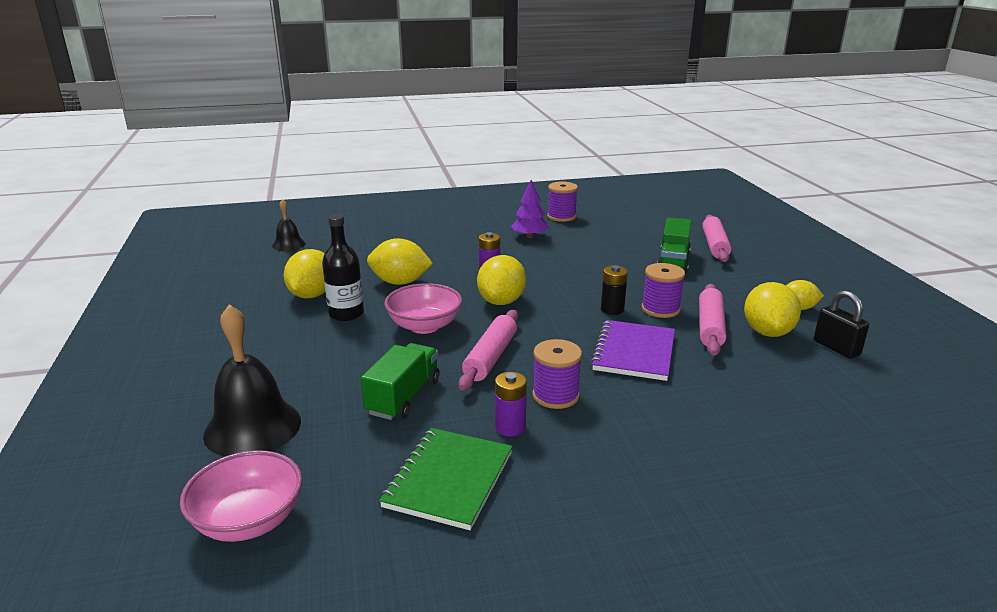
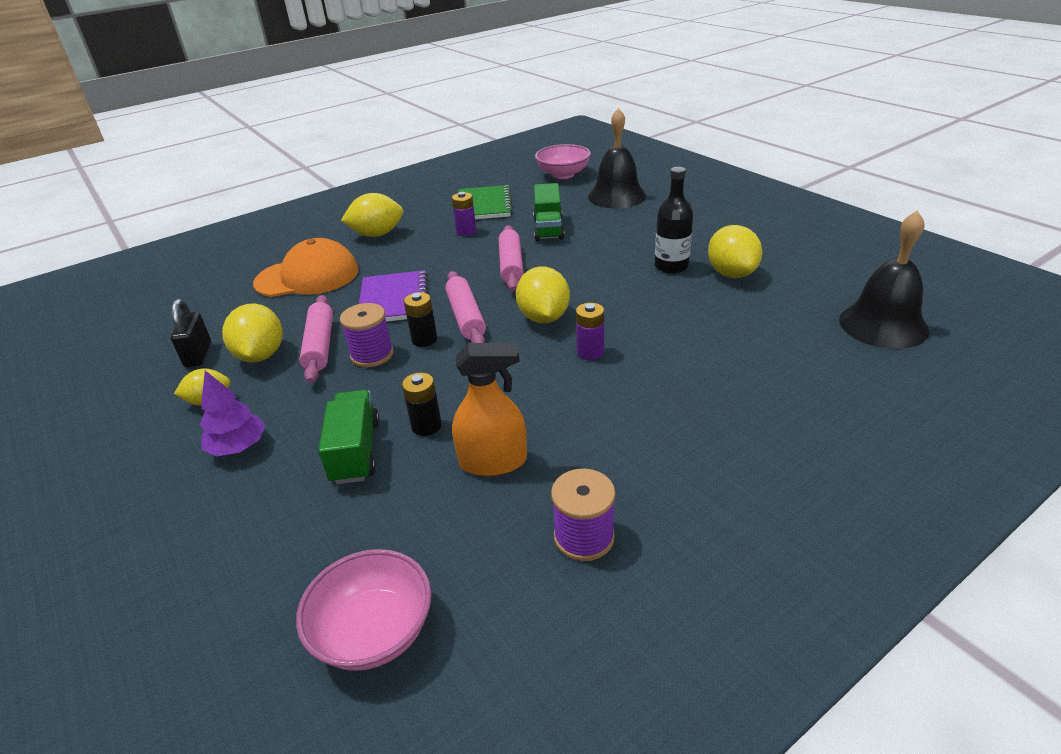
camera: 160 degrees right, 10 degrees up
(288, 244) = (883, 325): black bell -> black bell, size x1.84
(400, 282) = (671, 310): yellow lemon -> yellow lemon (377, 234)
(424, 326) = (590, 274): pink bowl -> pink bowl (374, 632)
(529, 236) = (597, 447): purple tree -> purple tree (238, 447)
(555, 395) = (446, 254): purple spool -> none
(590, 242) = (493, 461): none -> orange spray bottle
(625, 262) = (426, 426): none -> black battery
(715, 245) = (281, 522): pink rolling pin -> pink rolling pin (466, 317)
(745, 414) = (307, 276): none -> orange cap
(836, 348) = (198, 354): black padlock -> black padlock turned 45 degrees clockwise

